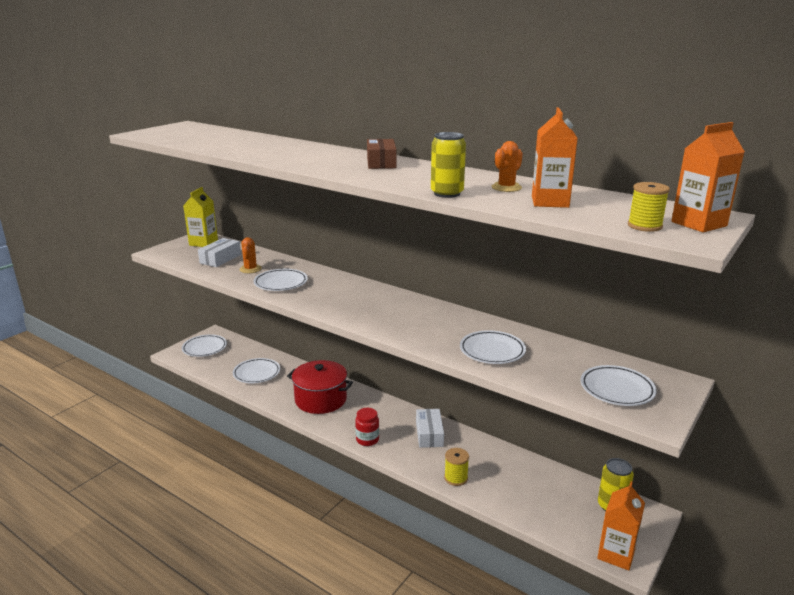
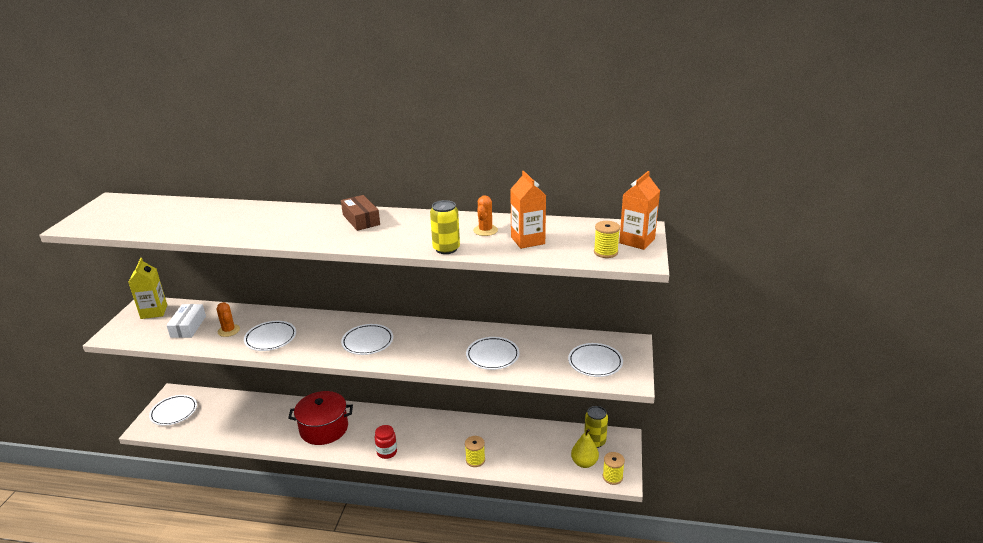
camera: 25 degrees left, 5 degrees up
(256, 373) = (246, 422): white plate -> white plate (367, 342)
(429, 434) = (435, 429): white box -> none
(586, 525) = (584, 463): none -> yellow pear
(616, 554) = (612, 477): orange carton -> yellow spool

